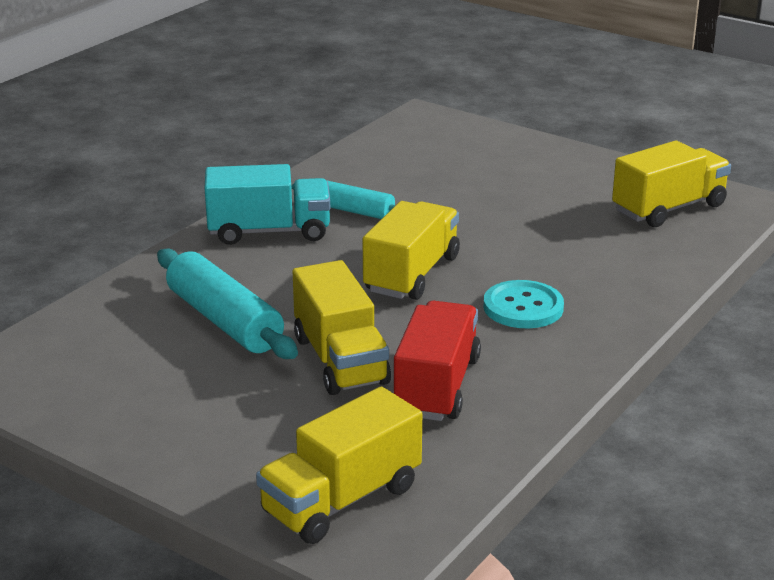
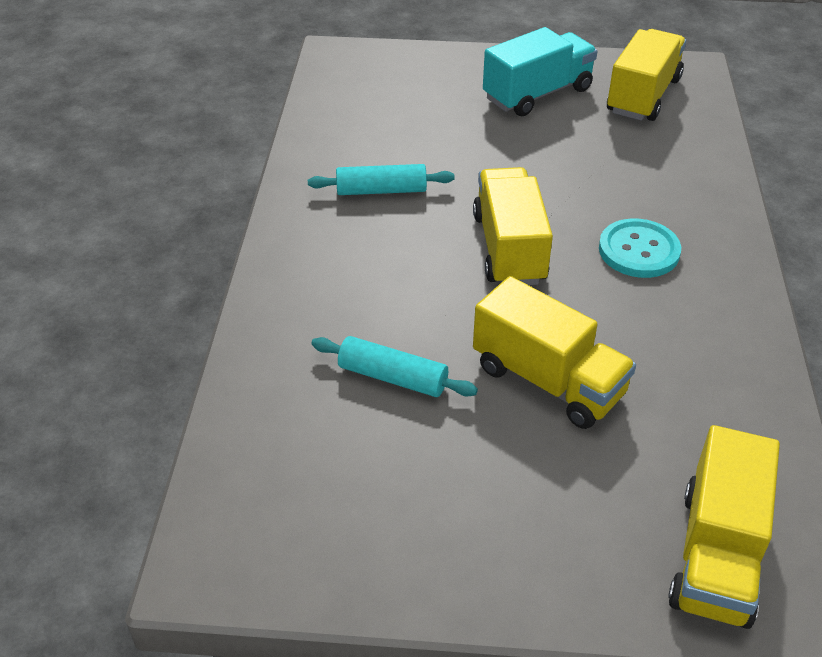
camera: 30 degrees left, 15 degrees up
(224, 321) = (393, 377): turquoise rolling pin -> turquoise rolling pin, size x0.63
(269, 232) = (326, 245): turquoise truck -> turquoise truck (537, 94)
(437, 386) = (660, 375): red truck -> none

